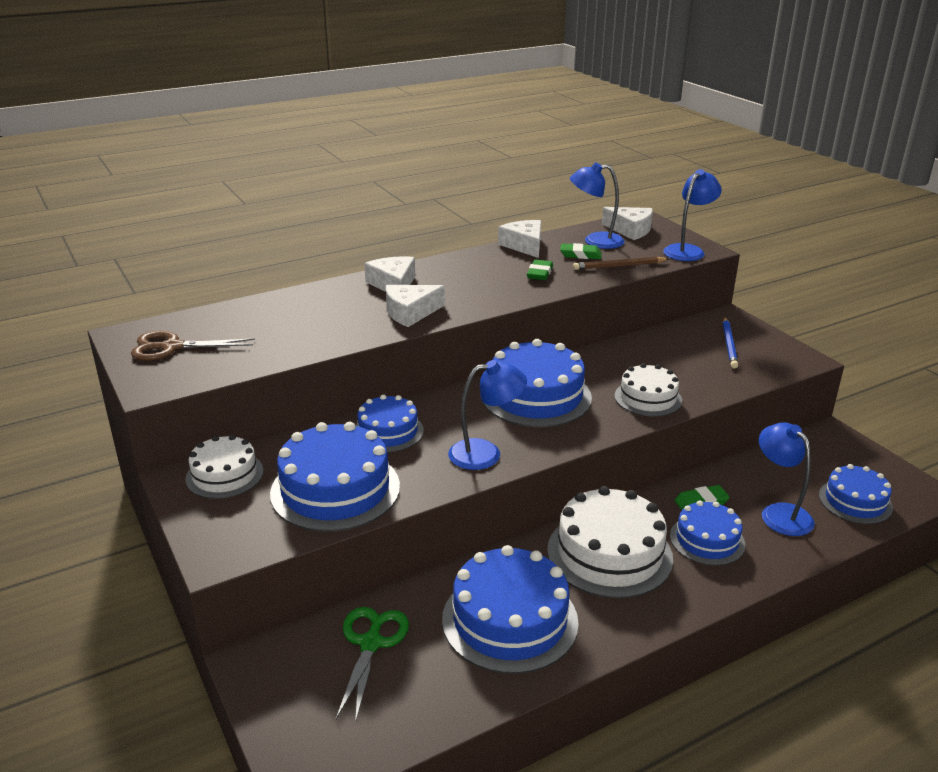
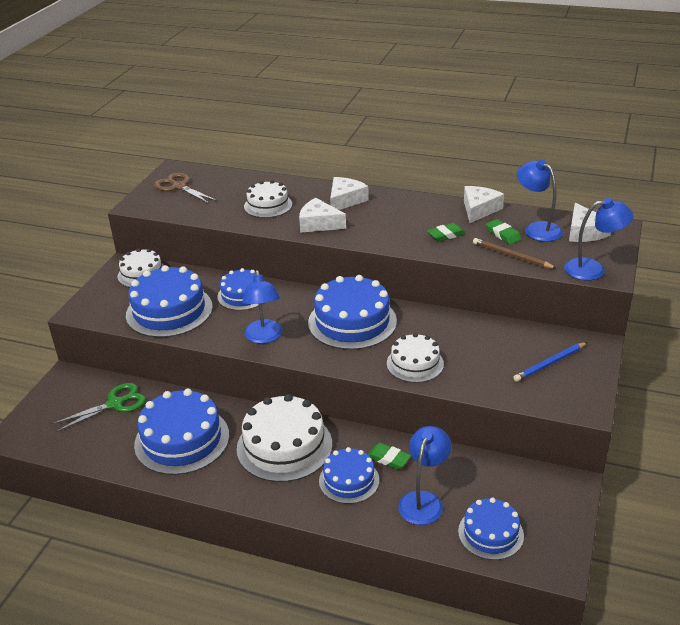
camera: 50 degrees right, 5 degrees up
(322, 320) = (268, 205): none -> white cake
(485, 453) = (264, 337): blue lamp -> blue lamp turned 45 degrees clockwise

